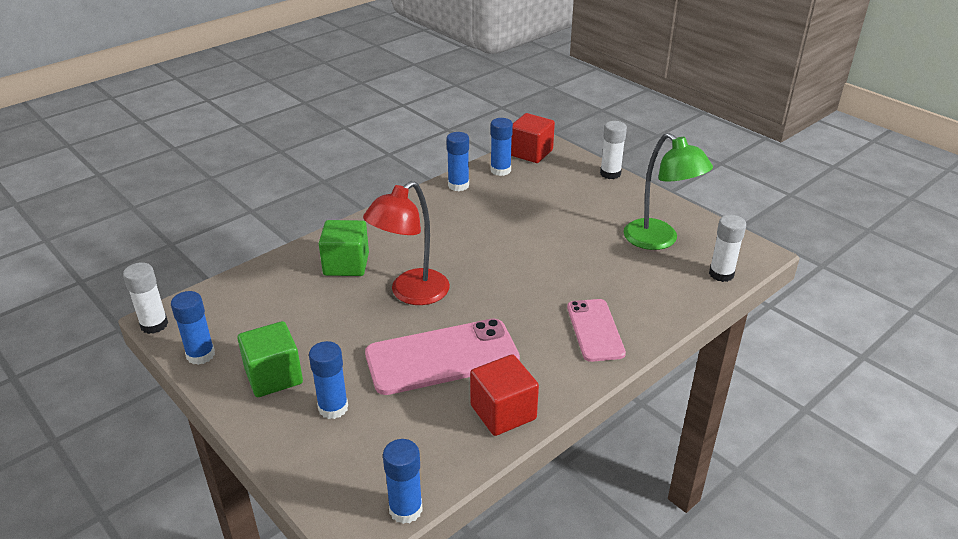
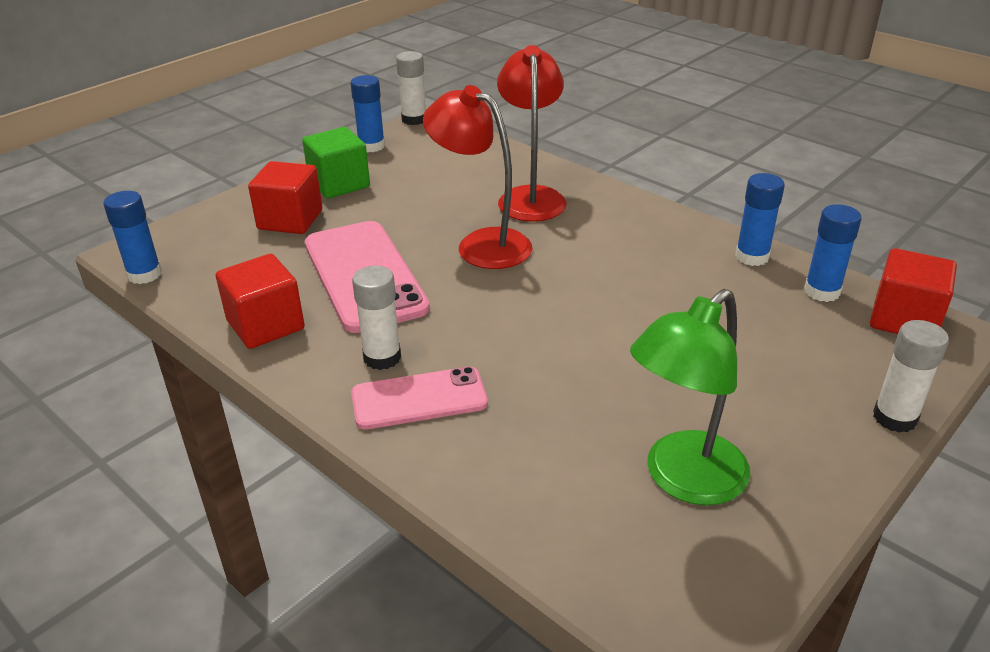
camera: 85 degrees right, 0 degrees up
(333, 408) = (290, 220): blue glue stick -> red cube
(346, 264) = (531, 197): green cube -> red lamp
(721, 274) = (597, 567): white glue stick -> white glue stick (382, 357)

